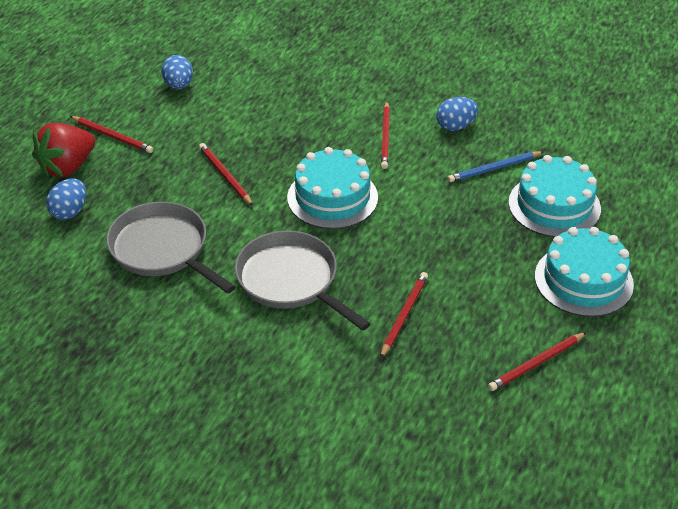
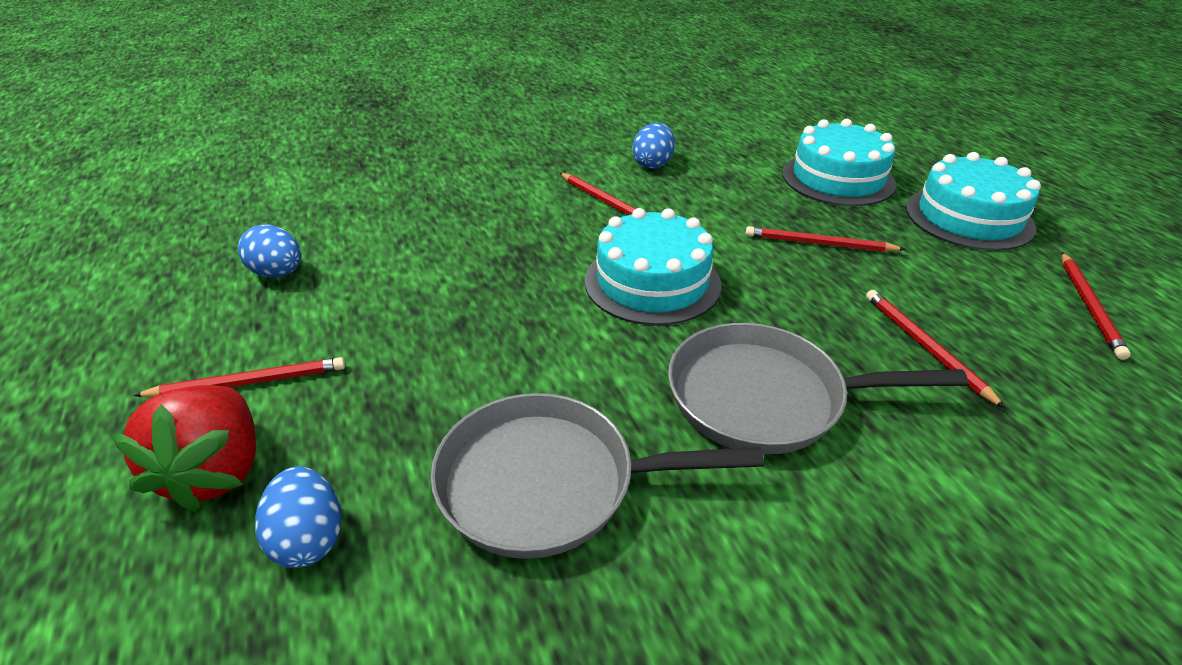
camera: 45 degrees left, 5 degrees down
(225, 176) = (493, 334): red pencil -> red pencil (819, 244)
(494, 168) = (743, 178): blue pencil -> none

